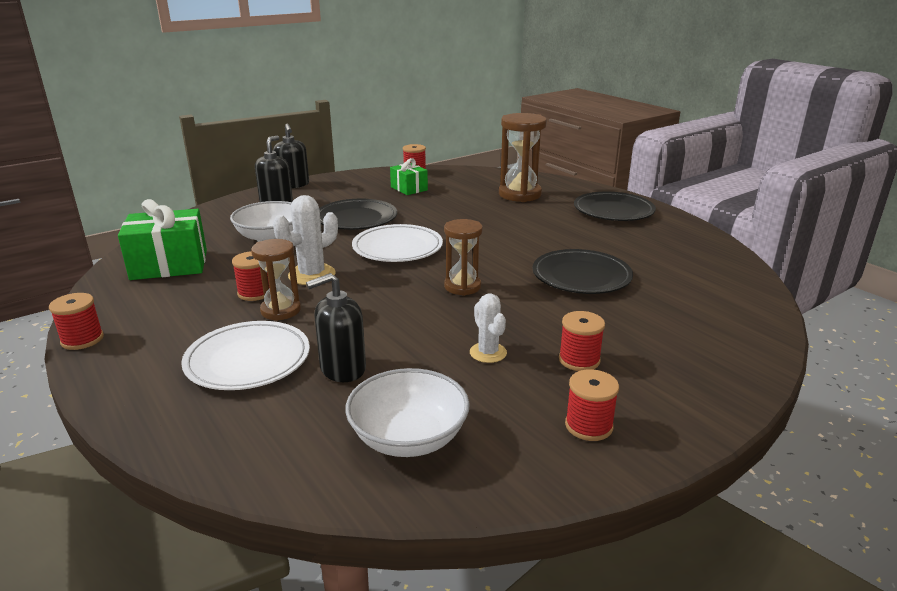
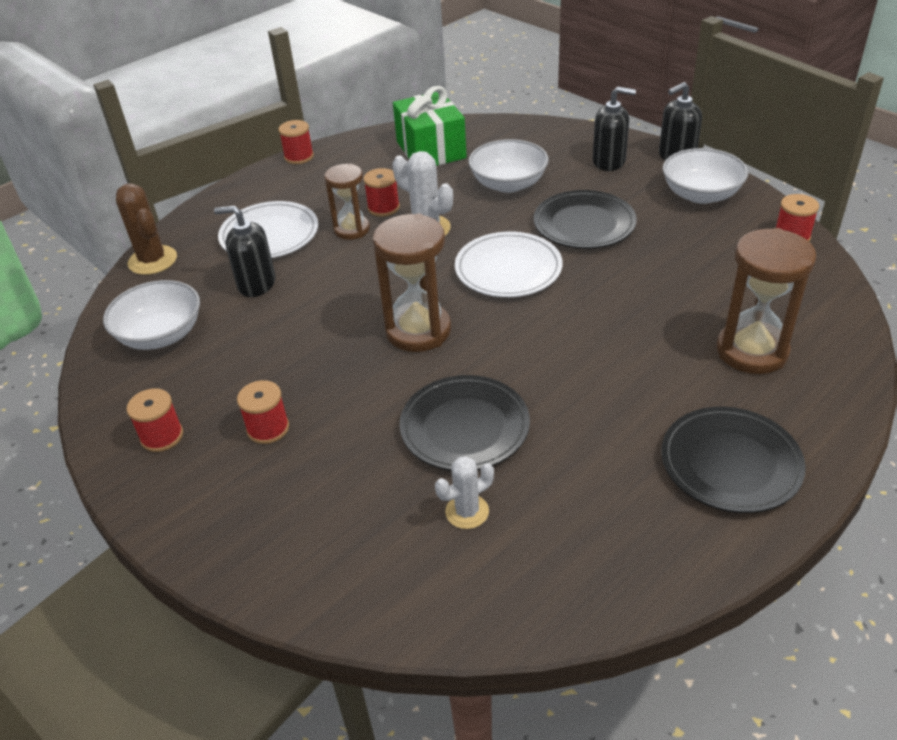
camera: 85 degrees right, 15 degrees up
(230, 457) = (152, 260): none -> brown cactus
(342, 369) = (256, 284): black soap dispenser -> black soap dispenser turned 45 degrees counterclockwise
(349, 185) = (701, 194): none -> white bowl
(409, 188) = (715, 244): green gift -> none
(462, 287) = (418, 331): brown hourglass -> brown hourglass, size x1.58
(488, 353) = (281, 364): white cactus -> white cactus (467, 512)

